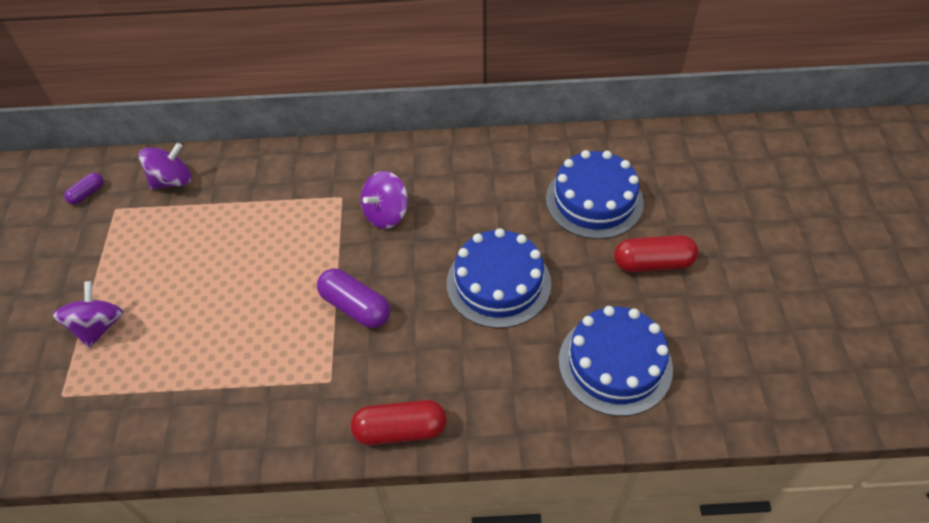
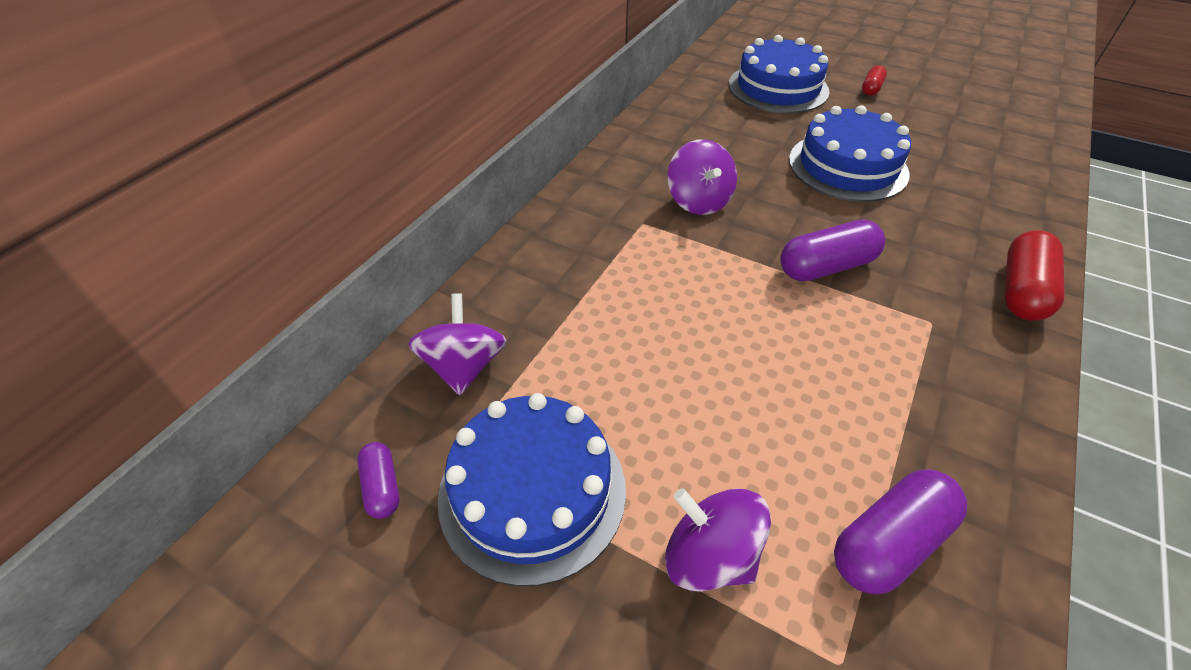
camera: 60 degrees left, 5 degrees down
(137, 398) = (889, 542): none -> purple capsule
(615, 364) = (977, 142): blue cake -> blue cake (532, 491)
(653, 263) = (871, 88): red capsule -> red capsule, size x0.55

